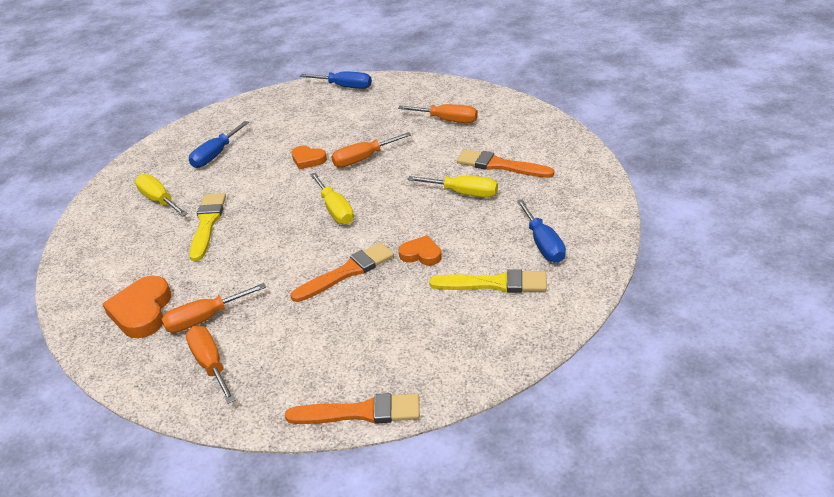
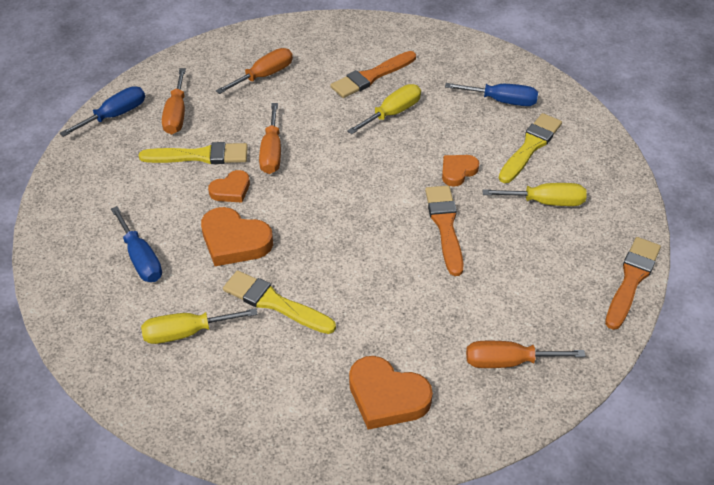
camera: 65 degrees left, 10 degrees up
(204, 319) = (437, 348): orange screwdriver -> orange screwdriver (176, 114)
(257, 182) = (234, 241): none -> orange heart
(333, 133) = (200, 156): none -> yellow brush
(335, 210) = (341, 201): yellow screwdriver -> yellow screwdriver (545, 202)

